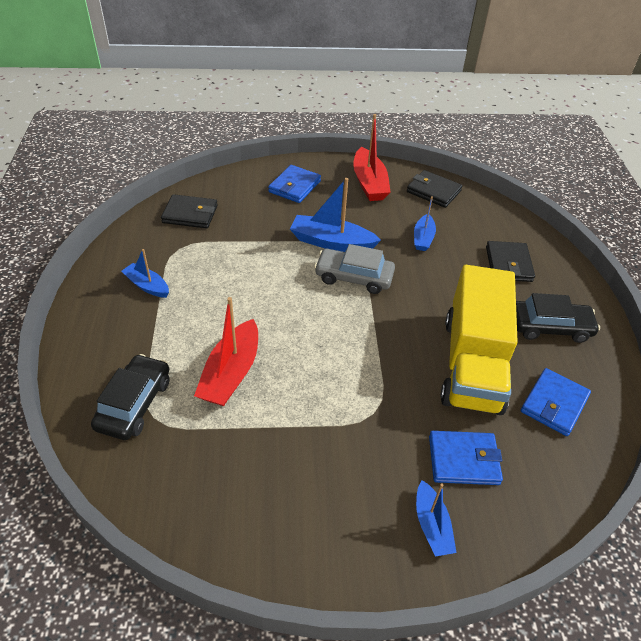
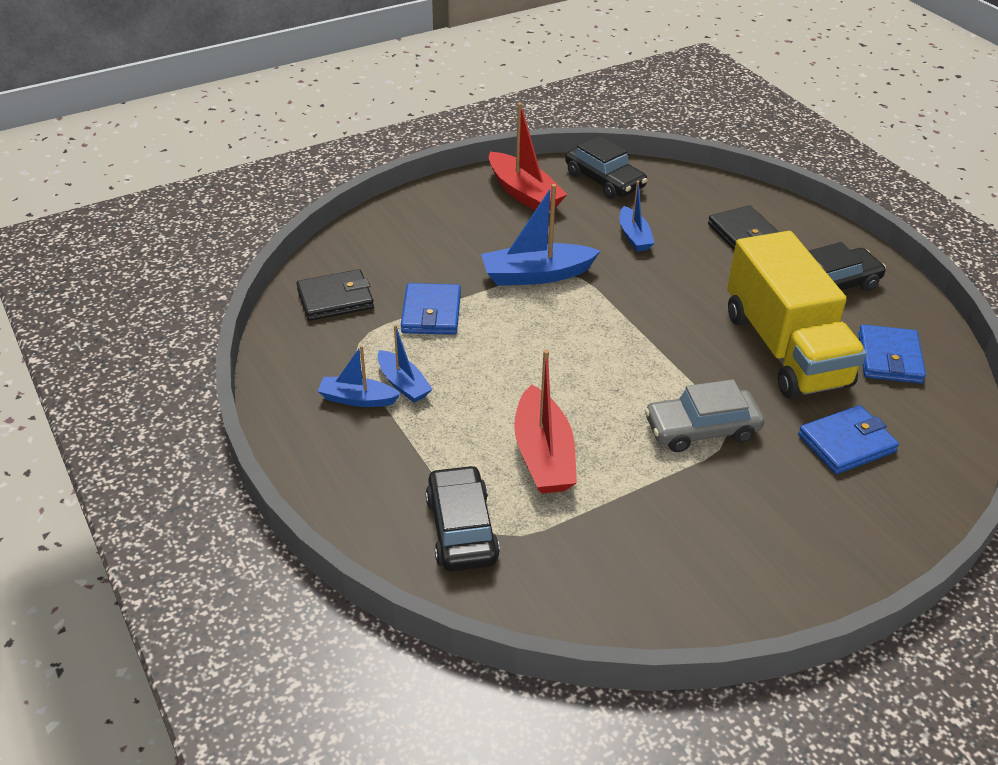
camera: 25 degrees left, 5 degrees down
(294, 186) = (438, 225): blue wallet -> blue wallet (431, 313)
(354, 277) = (593, 304): grey car -> grey car (701, 429)
(432, 525) = (863, 514): blue boat -> blue boat (403, 384)
(433, 191) = (604, 180): black wallet -> black car

